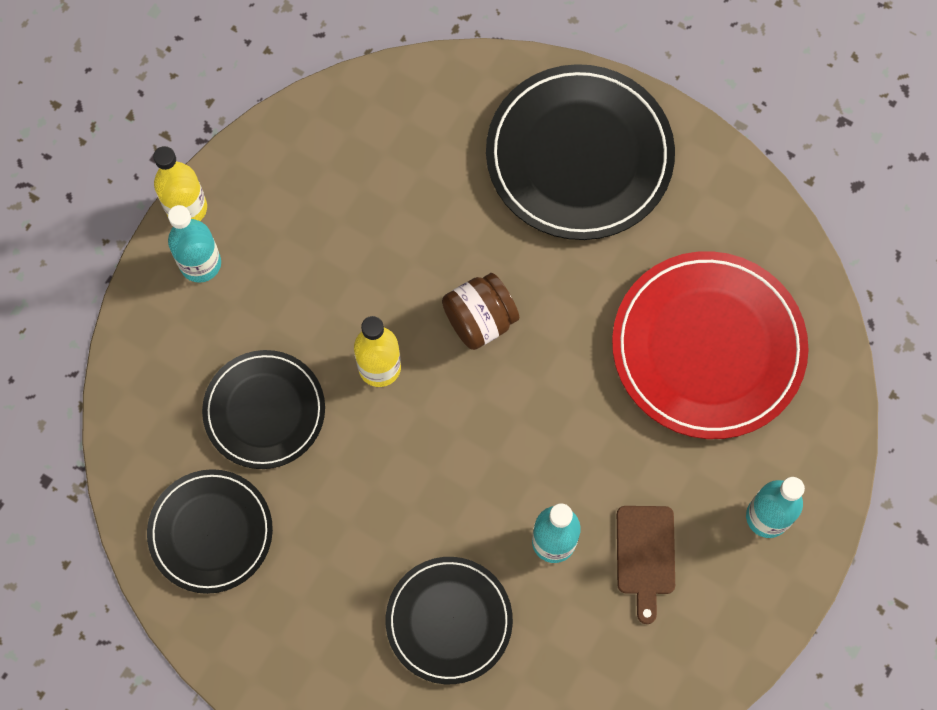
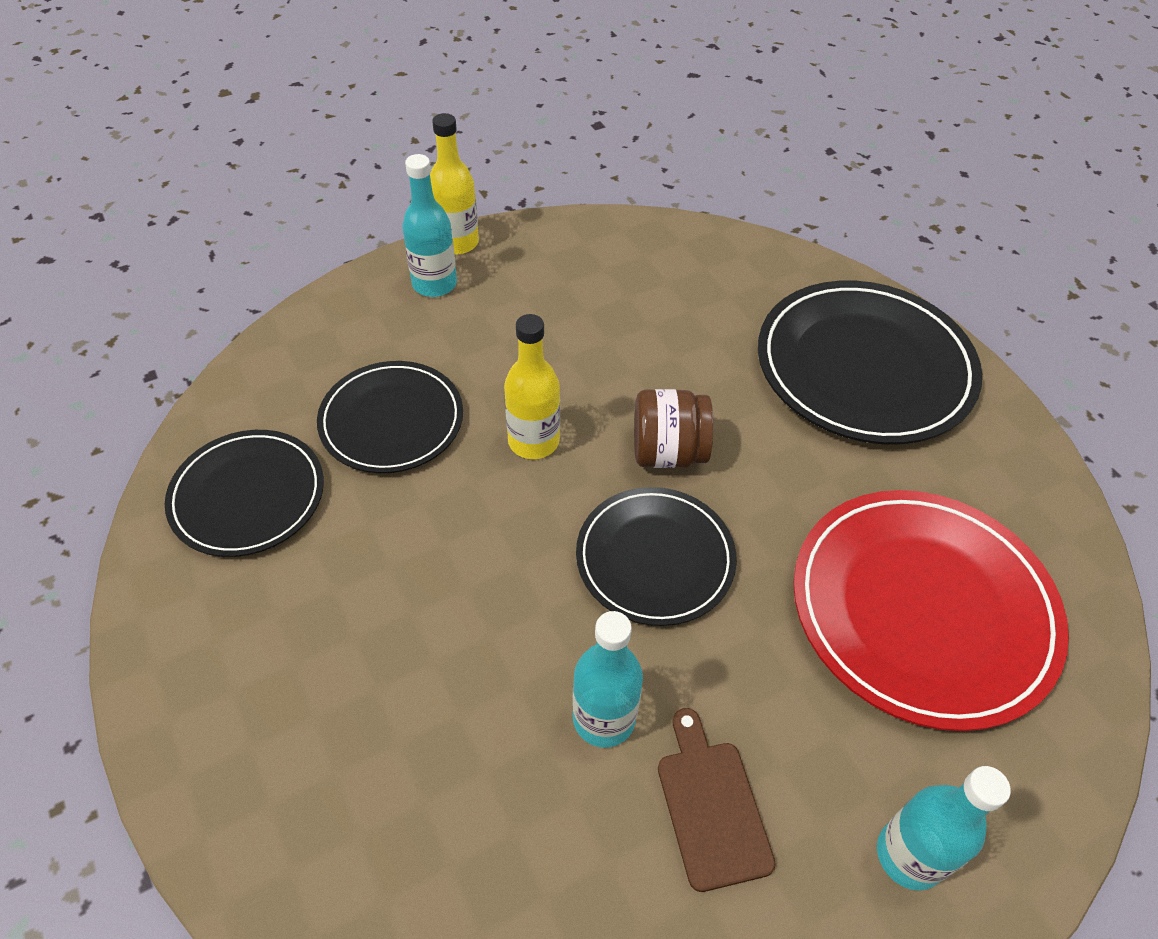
camera: 30 degrees right, 20 degrees down
(449, 621) = (416, 735): black plate -> black plate (655, 558)
(645, 556) = (711, 806): brown cutting board -> brown cutting board turned 135 degrees clockwise

